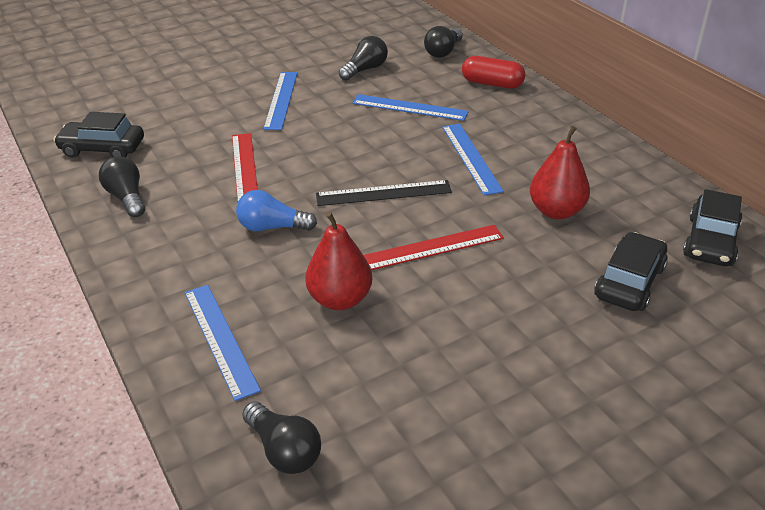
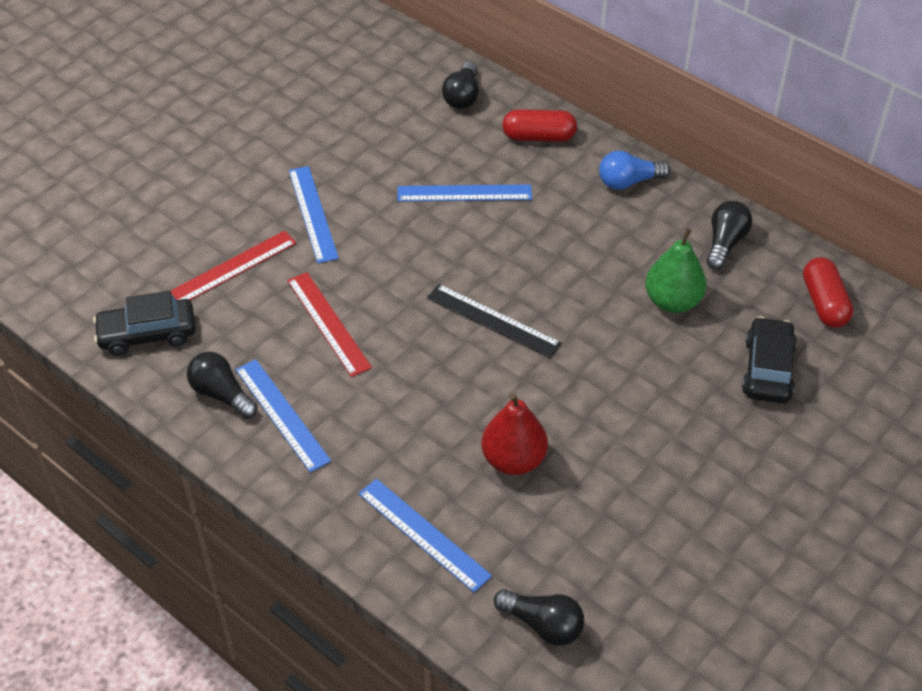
camera: 20 degrees left, 10 degrees up
(272, 227) = (401, 392): blue light bulb -> blue light bulb (628, 182)
(365, 69) = (386, 144): black light bulb -> black light bulb (725, 243)
(383, 193) = (493, 320): black ruler -> black ruler turned 60 degrees clockwise
(432, 248) = (572, 377): red ruler -> red ruler (232, 268)
(471, 158) = (561, 251): blue ruler -> blue ruler (282, 414)
(556, 211) = (672, 301): red pear -> green pear
(710, 241) = (824, 303): black car -> red capsule

